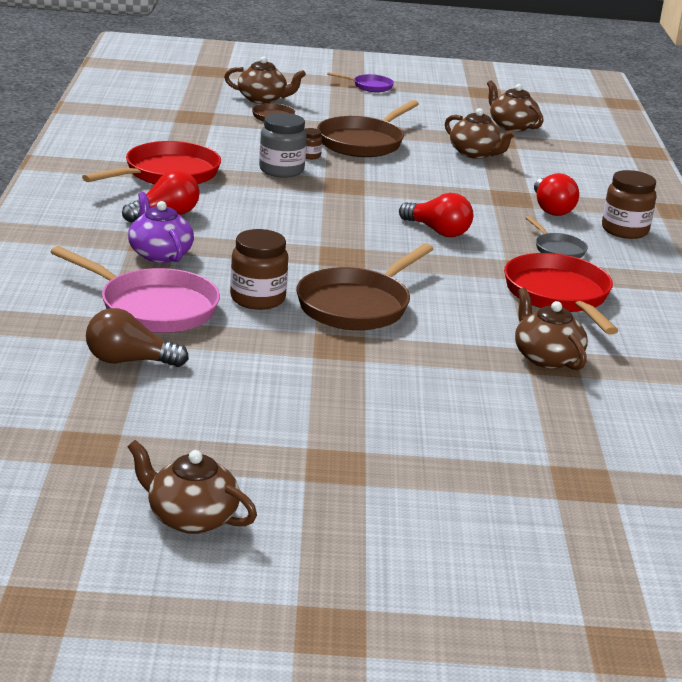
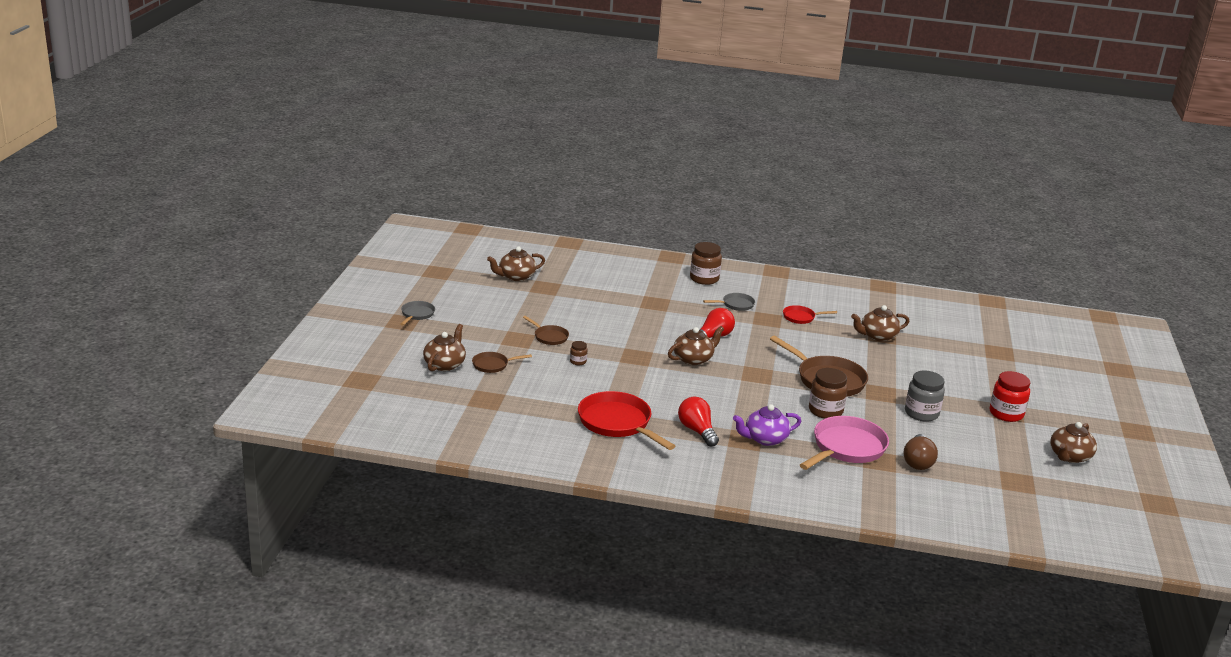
camera: 80 degrees left, 0 degrees up
(281, 170) = (608, 376): grey jar -> grey jar (921, 413)
(326, 462) = (1006, 414): none -> red jar
(363, 142) = (549, 337): brown pan -> brown pan, size x0.51
(370, 86) = (417, 314): purple pan -> grey pan
(475, 153) = (573, 300): brown teapot -> brown teapot (693, 359)
(551, 209) = (672, 294): red light bulb -> none
(559, 296) = (801, 317): red pan -> red pan, size x0.51

